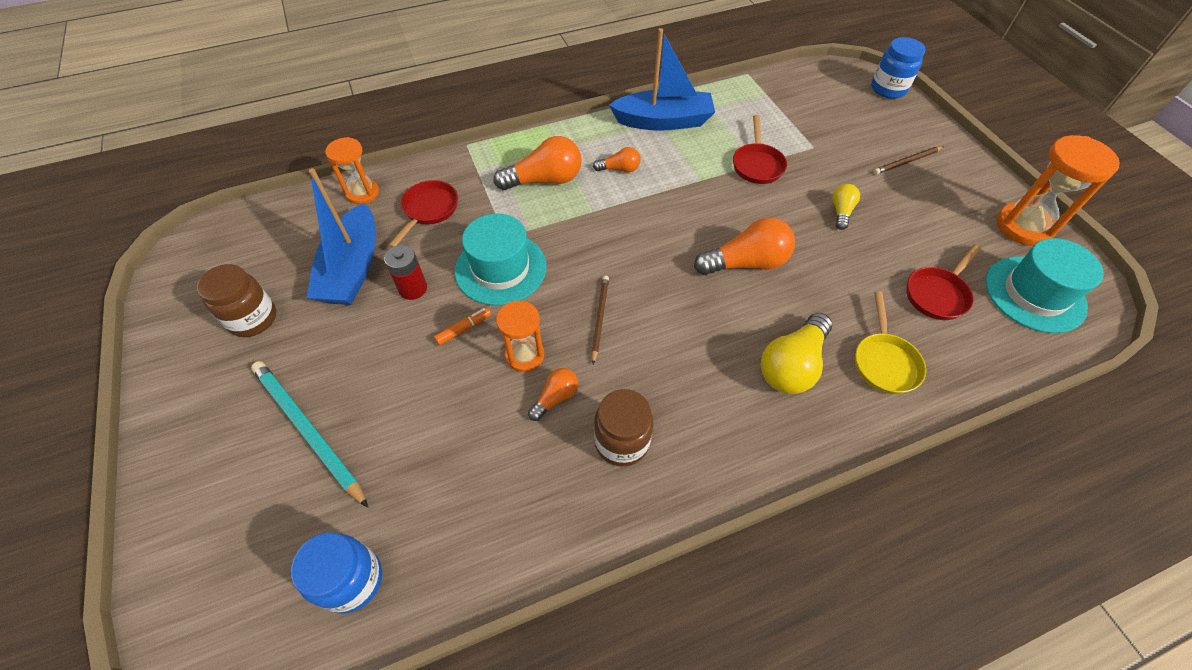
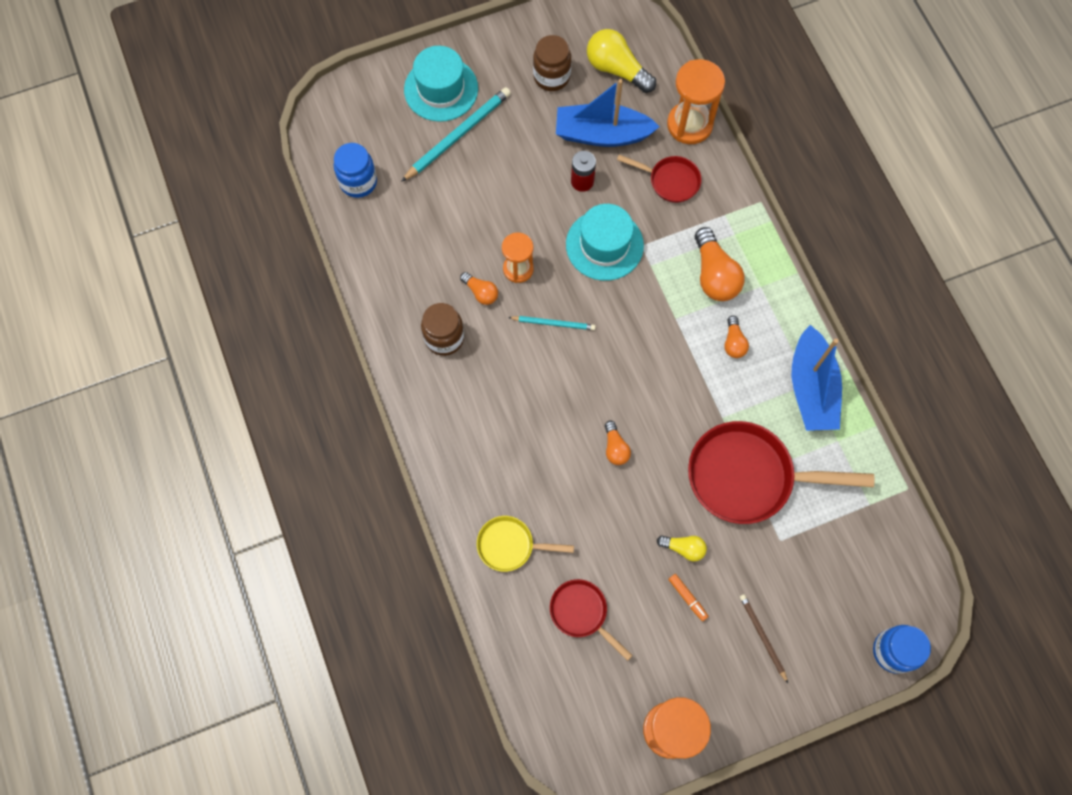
camera: 90 degrees right, 15 degrees up
(362, 193) = (689, 125): orange hourglass -> orange hourglass, size x1.57
(463, 329) = (542, 223): orange marker -> orange marker (687, 598)
(599, 318) = (553, 323): brown pencil -> turquoise pencil
(746, 263) = (615, 448): orange light bulb -> orange light bulb, size x0.54
(757, 164) = (748, 477): red pan -> red pan, size x1.90
(792, 365) = (507, 470): yellow light bulb -> yellow light bulb (617, 69)
(1034, 294) = (583, 705): turquoise hat -> turquoise hat (441, 89)

